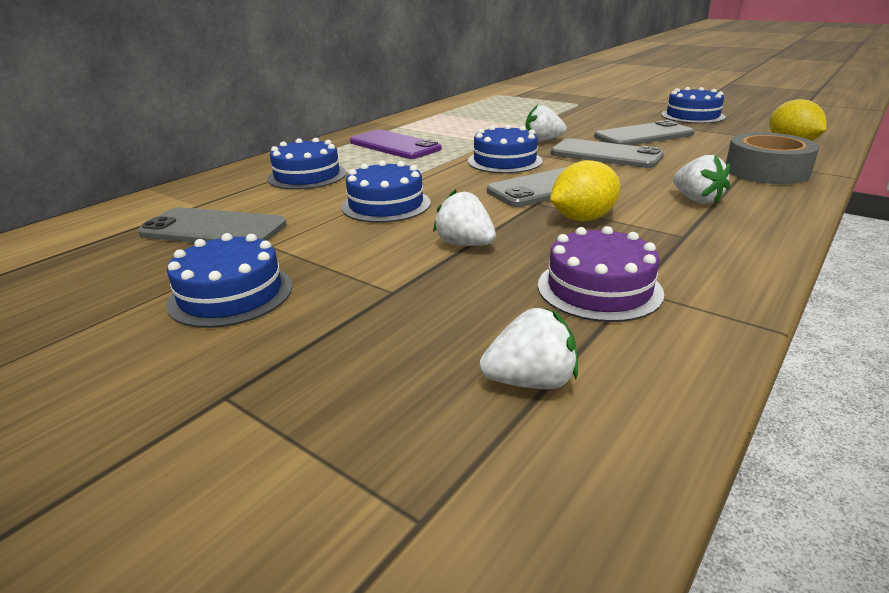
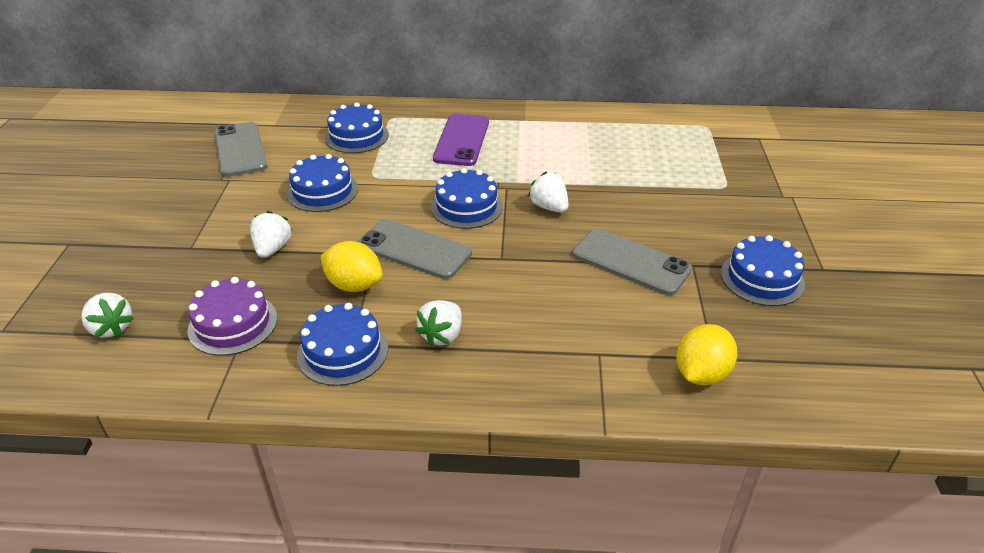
camera: 55 degrees right, 10 degrees up
(231, 294) = (161, 198): blue cake -> blue cake (343, 351)
(606, 155) = (536, 255): grey phone -> none
(766, 171) = (570, 367): grey tape -> none

